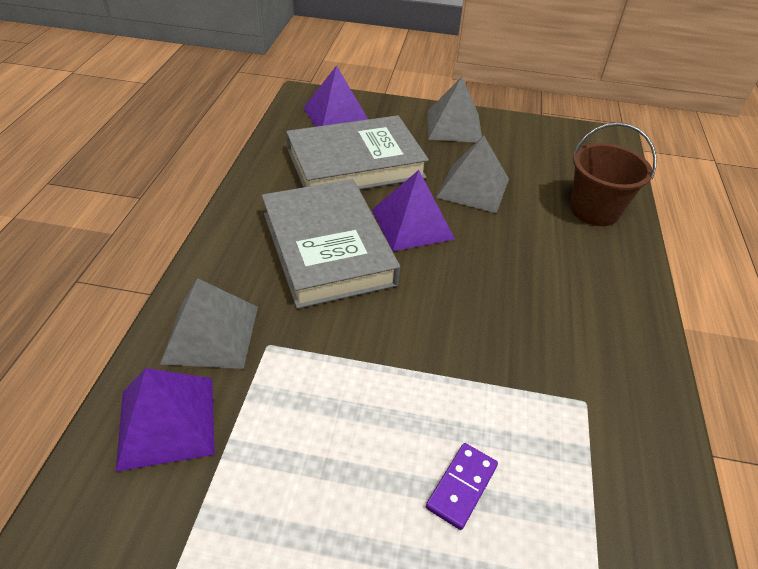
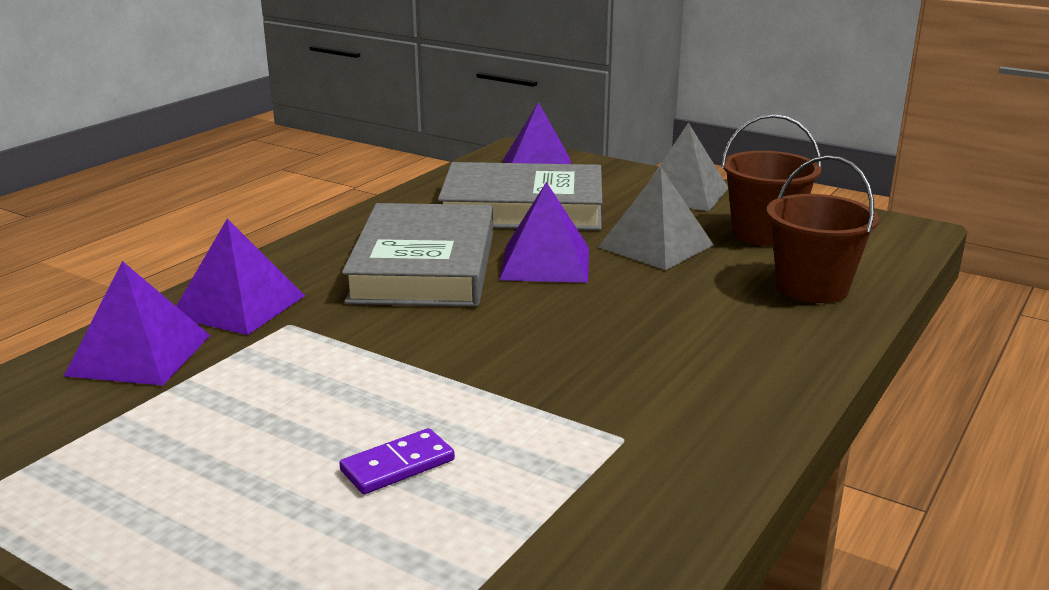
camera: 25 degrees right, 20 degrees down
(211, 334) = (239, 306): grey pyramid -> purple pyramid
(531, 160) = (764, 233): none -> brown bucket

